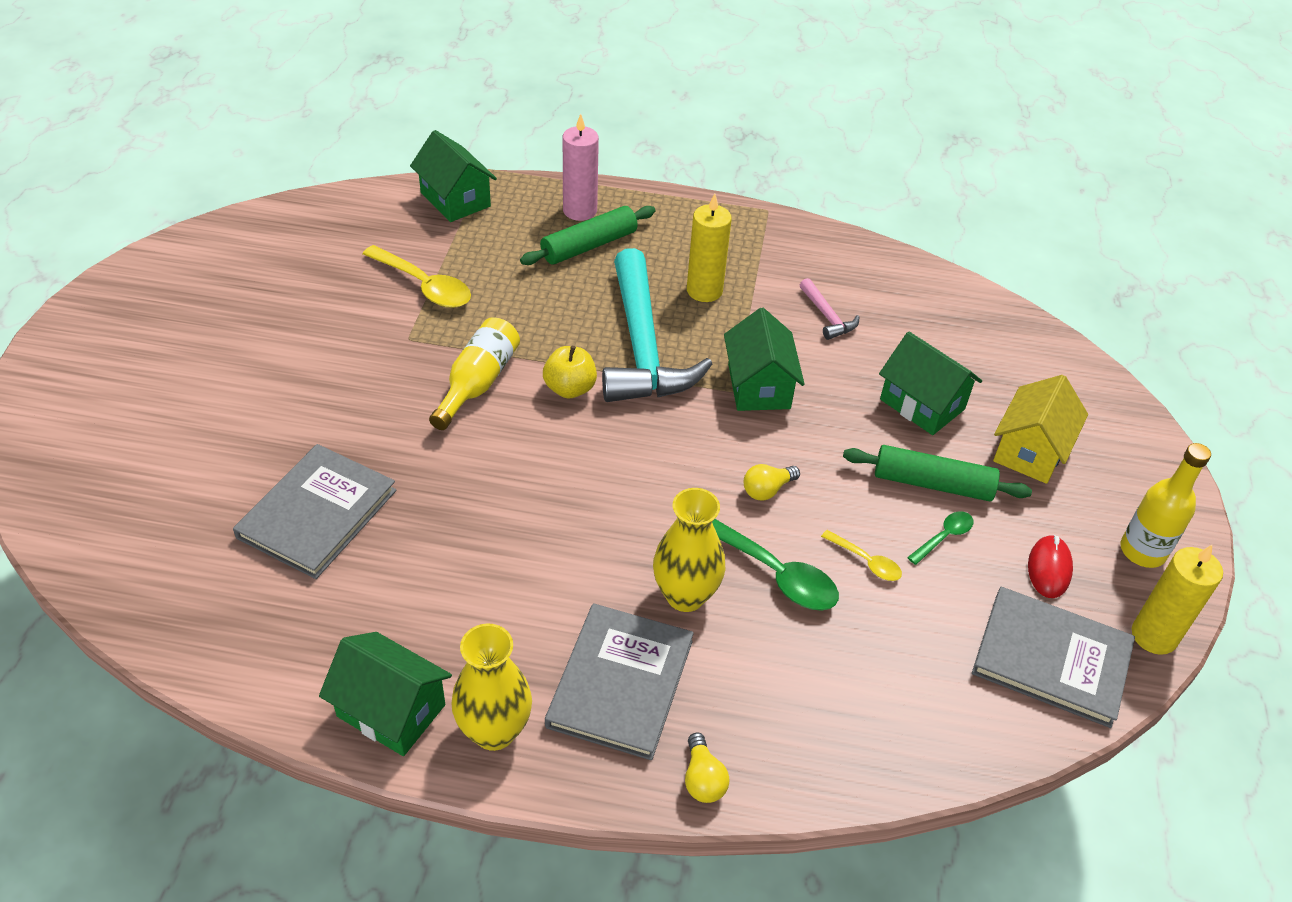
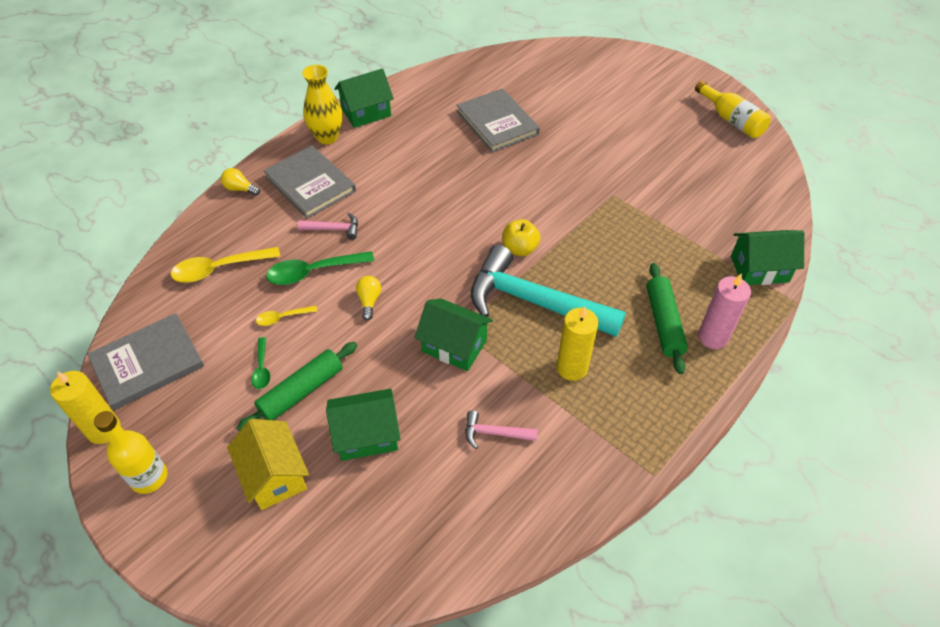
camera: 125 degrees right, 5 degrees up
(424, 286) = (662, 219): yellow spoon -> yellow spoon (219, 269)
(477, 383) = (552, 210): yellow bottle -> yellow bottle (731, 120)
(685, 595) = (334, 229): yellow vase -> pink hammer
(1049, 569) = (192, 409): red mouse -> none

